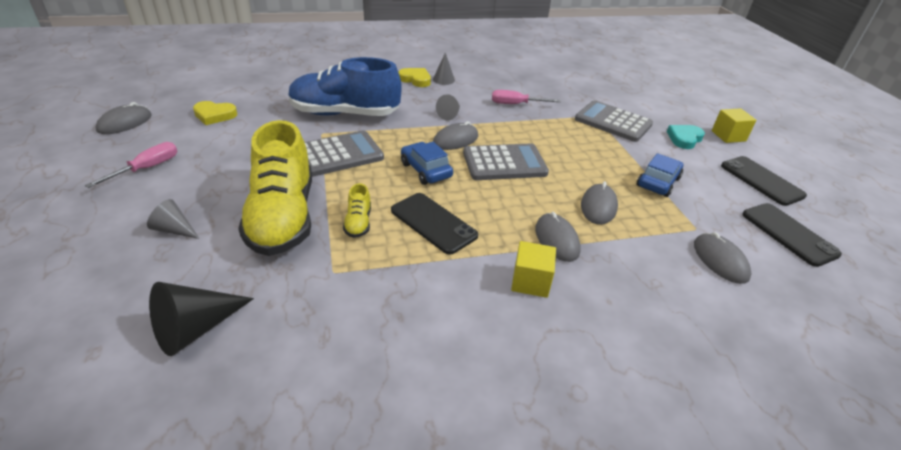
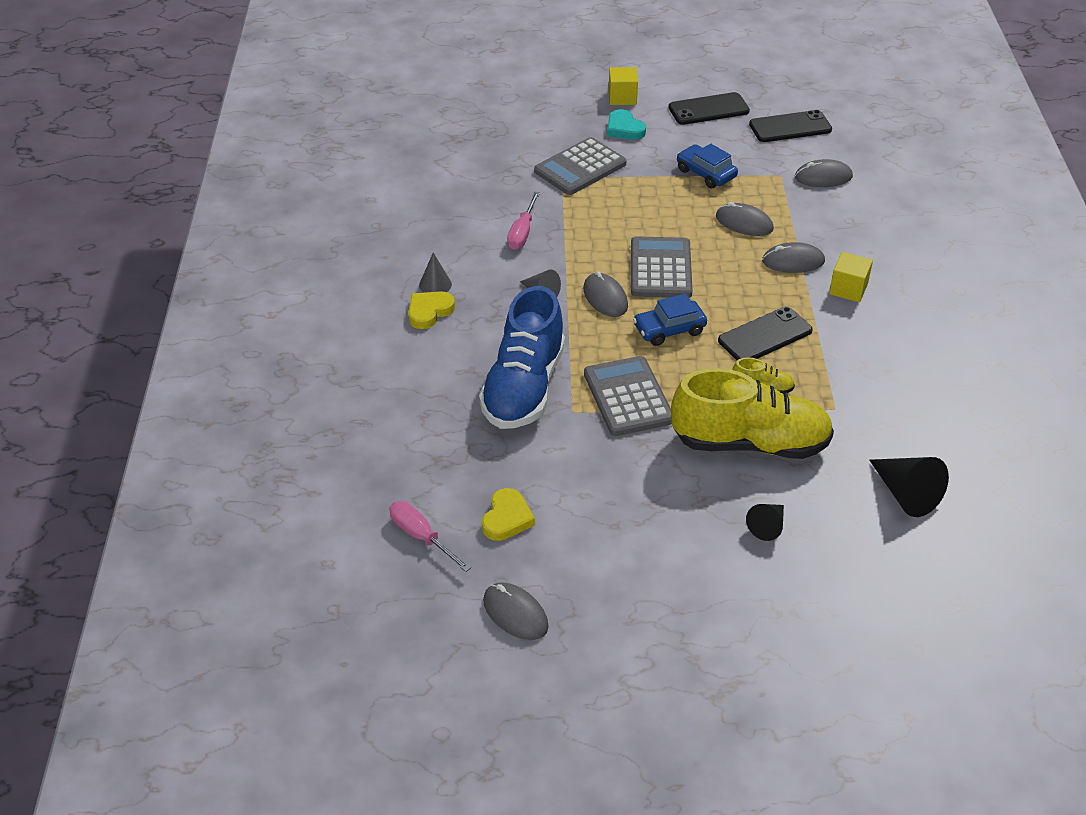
camera: 75 degrees left, 5 degrees up
(147, 168) = (642, 569): pink screwdriver -> pink screwdriver (421, 537)
(174, 230) = (767, 526): grey cone -> black cone

